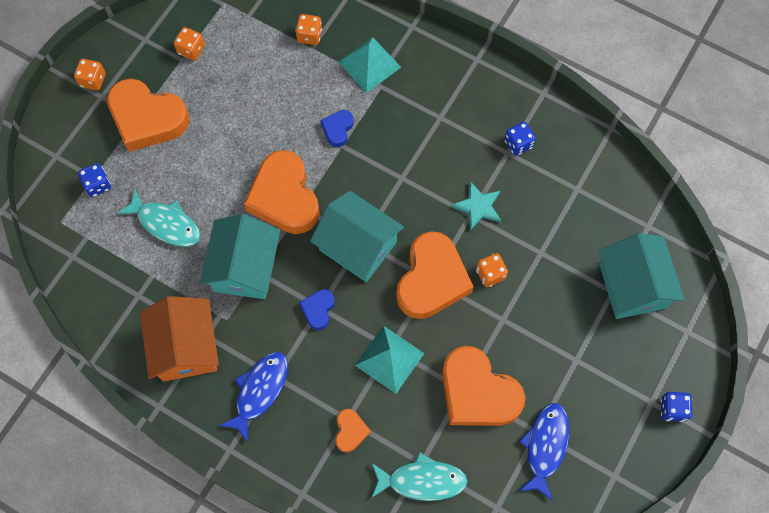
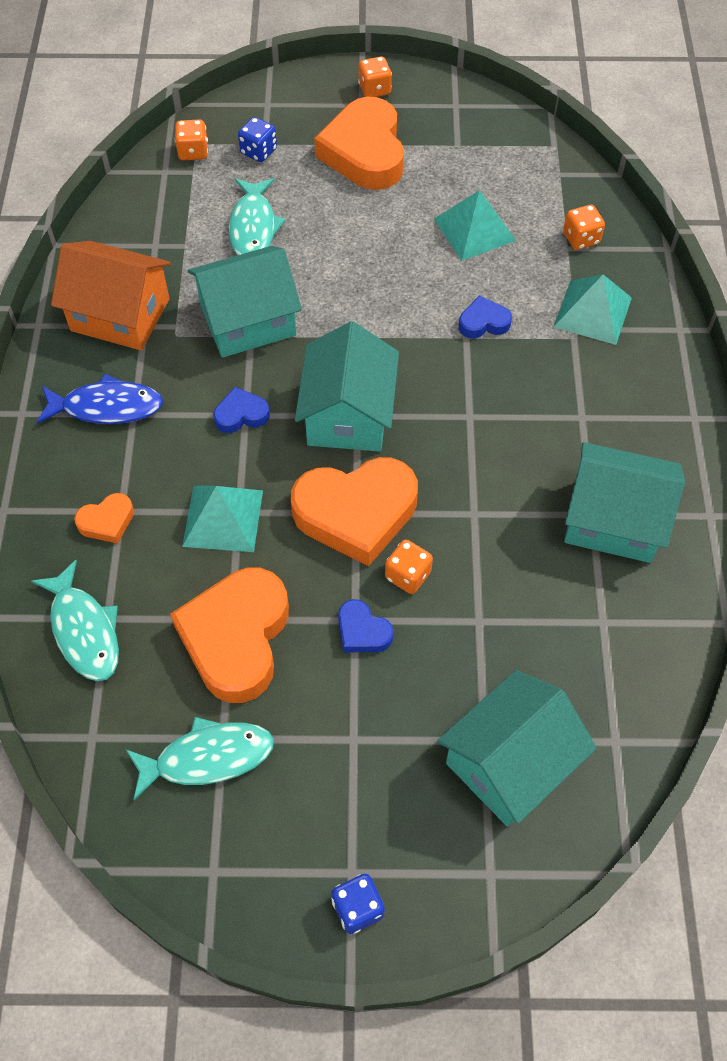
camera: 60 degrees right, 10 degrees down
(186, 347) = (120, 315): orange house -> orange house turned 60 degrees clockwise
(191, 50) = (475, 147): orange dice -> orange dice (193, 152)
(260, 91) = (474, 229): none -> turquoise pyramid
(284, 197) = (359, 315): orange heart -> none
(478, 207) = (491, 517): turquoise star -> none
(512, 319) = (362, 631): none -> blue heart
(518, 144) = (613, 520): blue dice -> turquoise house
(545, 446) = (207, 757): blue fish -> turquoise fish

